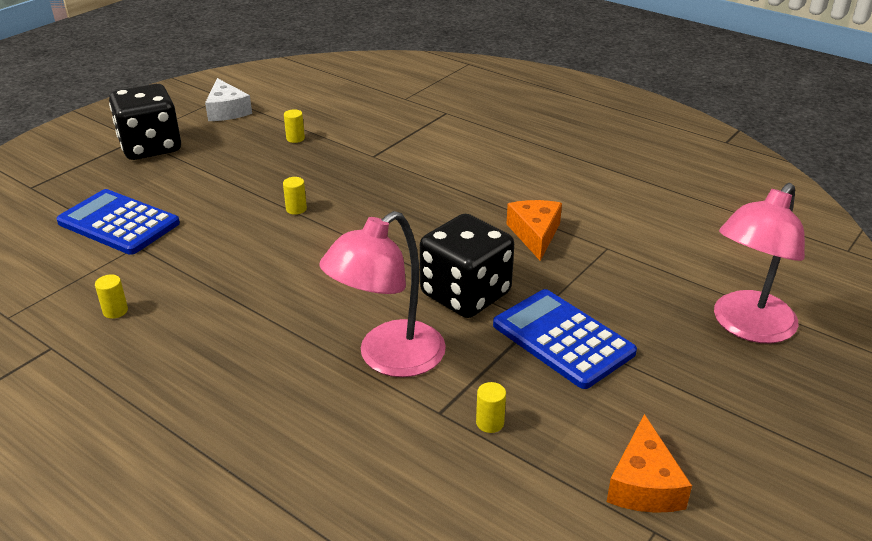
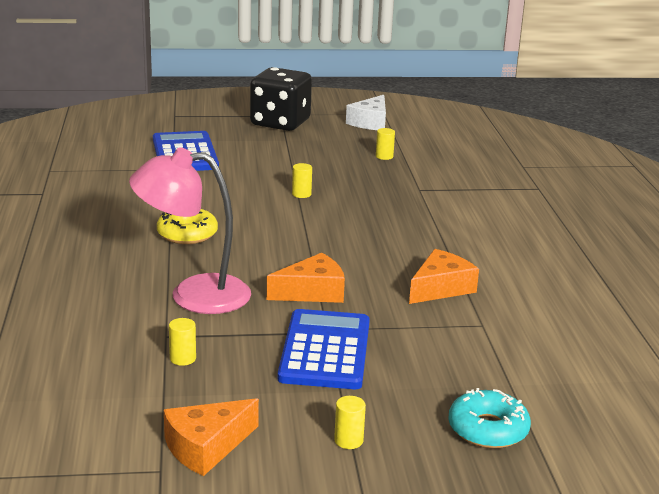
camera: 45 degrees right, 10 degrees down
(115, 311) = (101, 193): yellow cylinder -> yellow cylinder (348, 440)
(275, 304) = (187, 234): none -> yellow donut
(465, 294) = (312, 292): black dice -> orange cheese
(747, 327) = (488, 429): pink lamp -> turquoise donut

